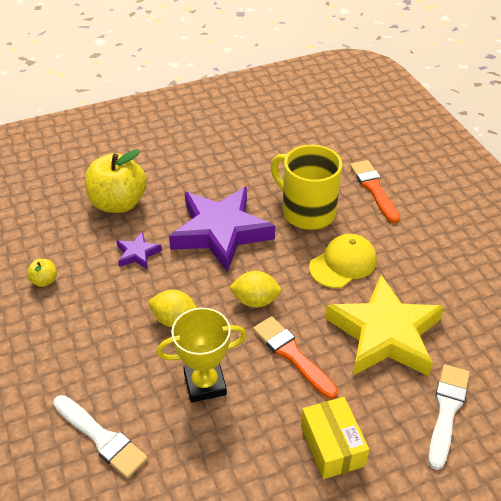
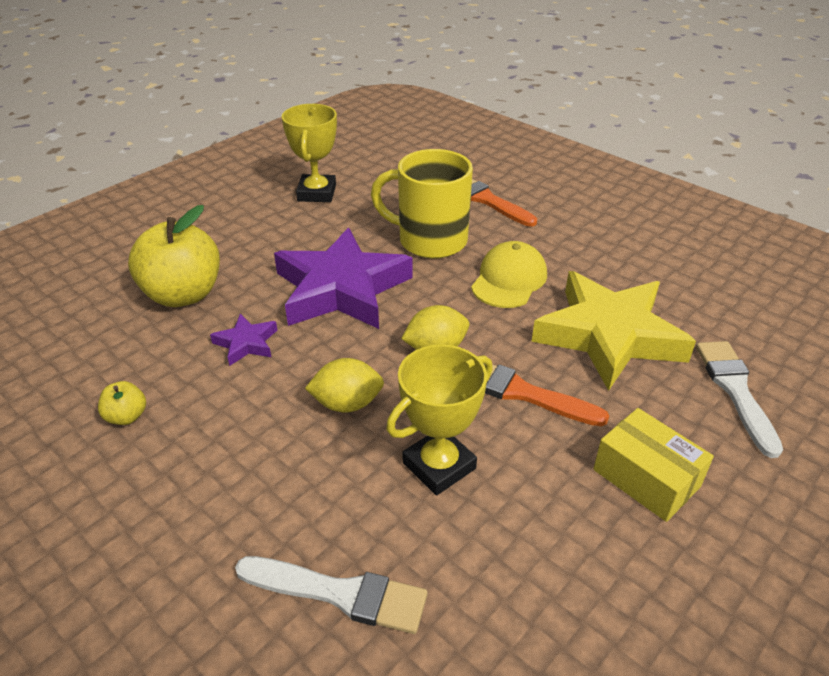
camera: 25 degrees left, 5 degrees down
(250, 145) = (316, 193): none -> yellow trophy

